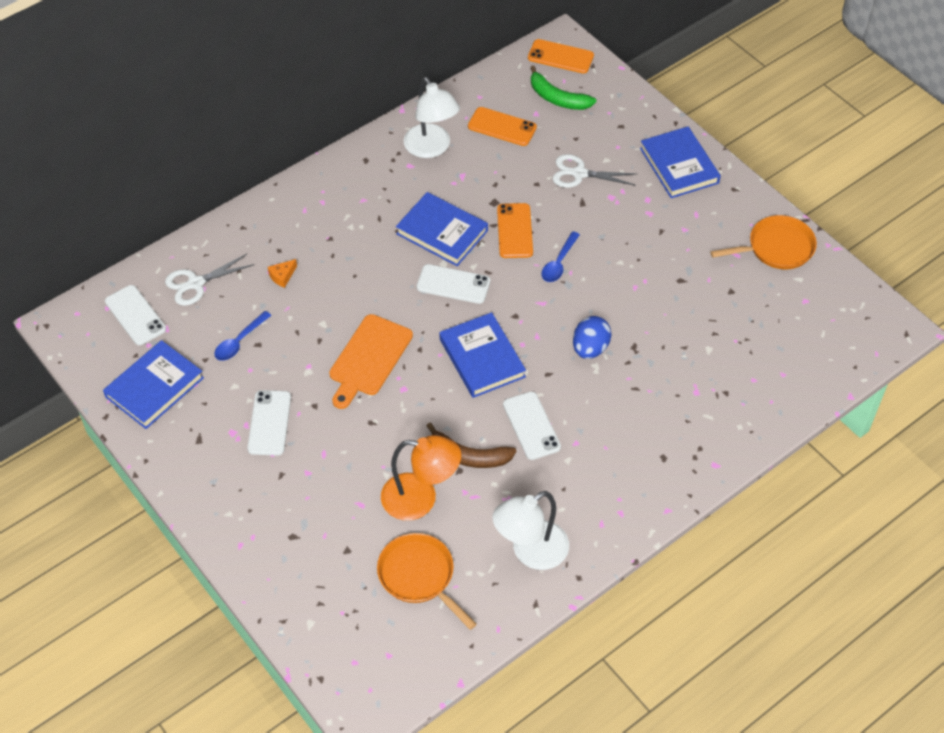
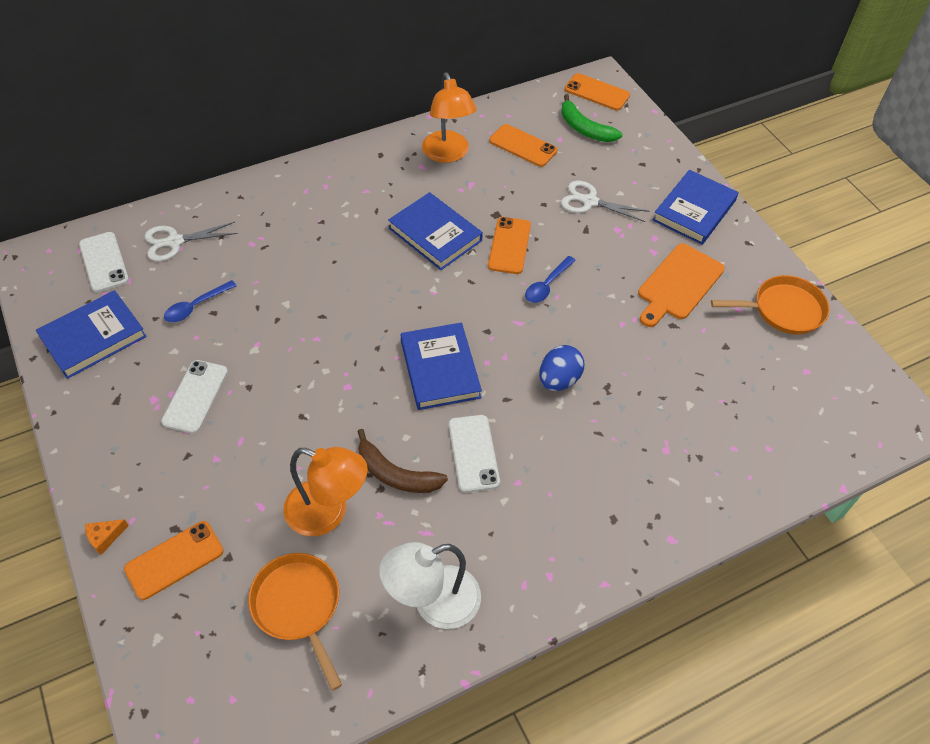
camera: 10 degrees right, 0 degrees up
(282, 276) = (262, 249): orange cheese -> orange cheese (105, 537)
(302, 561) = (174, 560): none -> orange phone
(369, 358) = (321, 348): orange cutting board -> orange cutting board (678, 284)
(431, 148) = (448, 154): white lamp -> orange lamp
(453, 284) = (431, 287): white phone -> none
(679, 166) = (694, 210): blue book -> blue book turned 45 degrees clockwise

